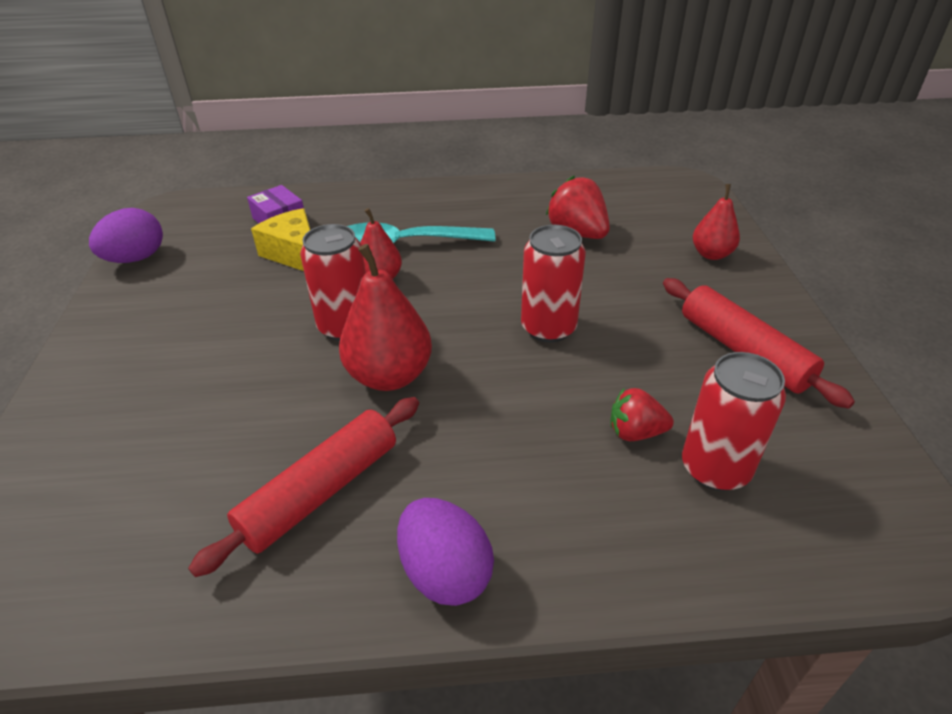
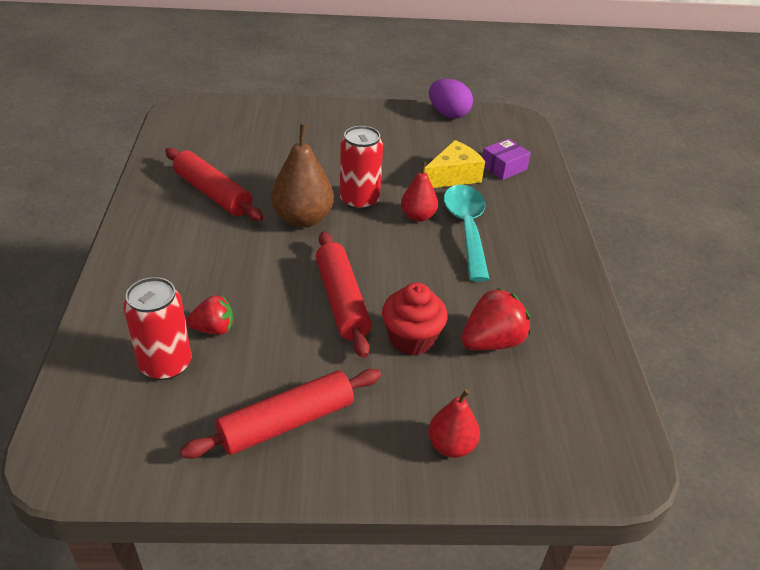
camera: 90 degrees right, 0 degrees up
(389, 375) = (303, 219): red pear -> brown pear
(445, 572) = (141, 234): purple egg -> none
(548, 328) = (341, 300): red can -> red rolling pin
(591, 277) = (411, 339): none -> red cupcake
(635, 432) = (213, 329): red strawberry -> red strawberry turned 75 degrees clockwise

